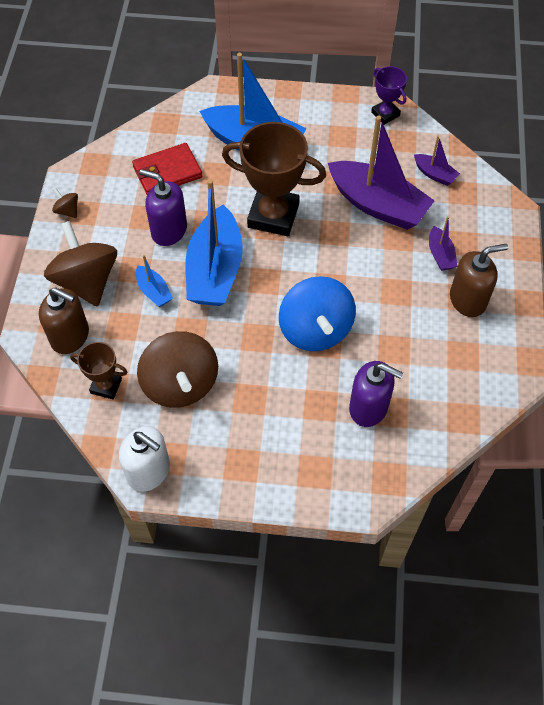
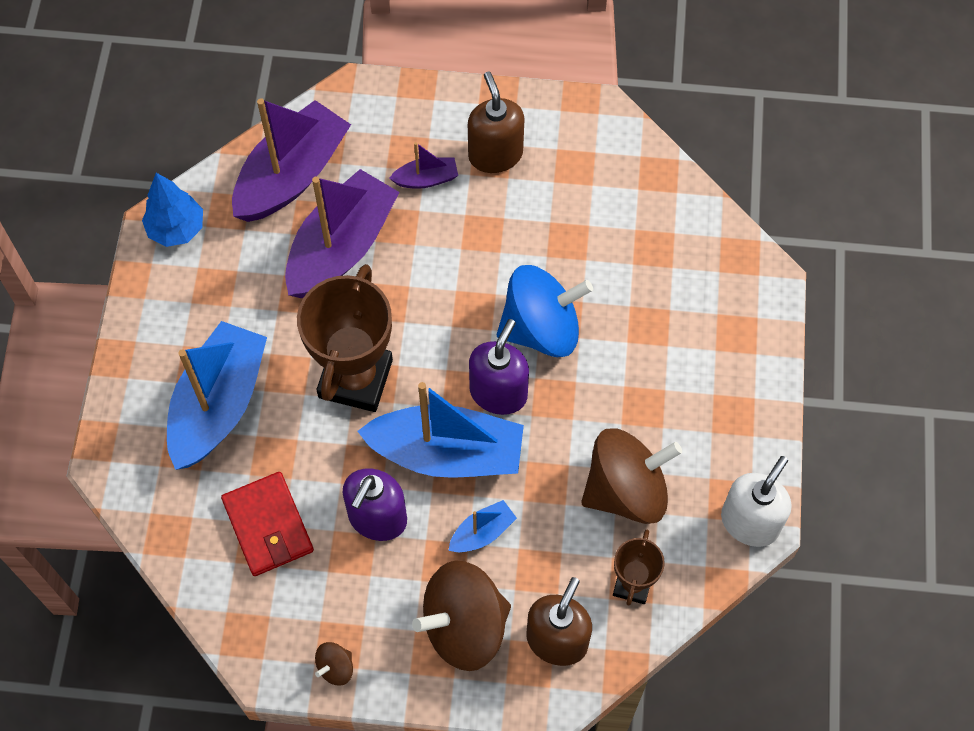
camera: 90 degrees left, 5 degrees up
(369, 407) = (650, 272): purple soap dispenser -> purple soap dispenser (498, 392)
(385, 114) = (177, 229): purple trophy -> blue tree
(434, 174) = (292, 175): purple boat -> purple boat, size x2.21

